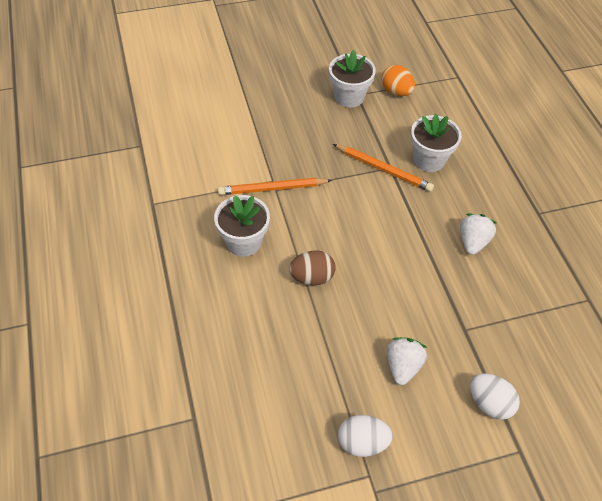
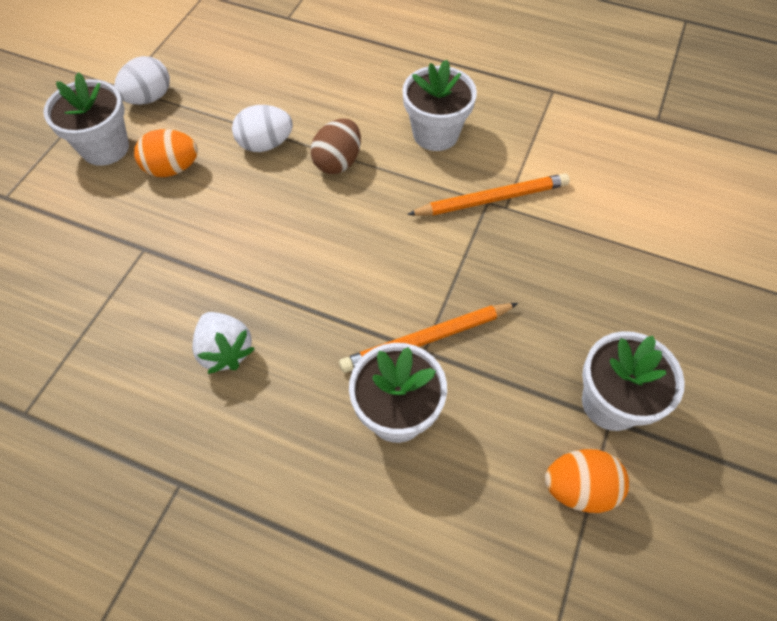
camera: 130 degrees right, 5 degrees up
(272, 189) = (492, 199): orange pencil -> orange pencil turned 45 degrees clockwise
(402, 366) = (172, 169): white strawberry -> orange egg
(427, 427) = (105, 148): none -> white flower pot
(489, 403) = (63, 208): white egg -> white egg (265, 144)

